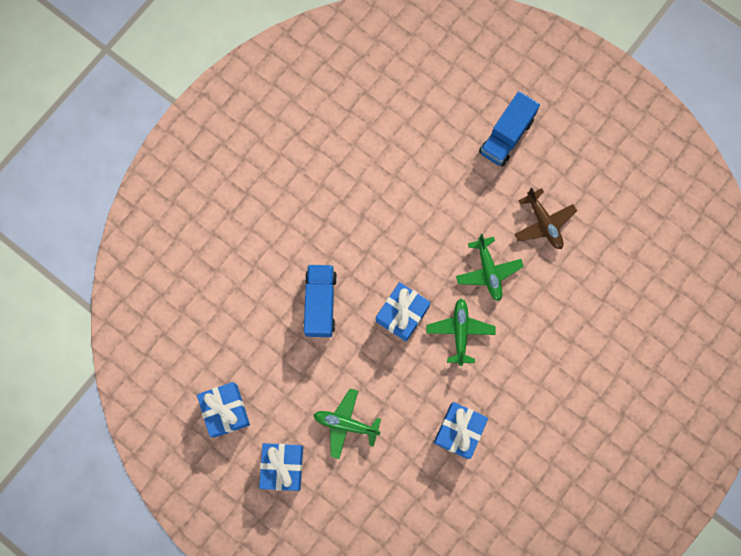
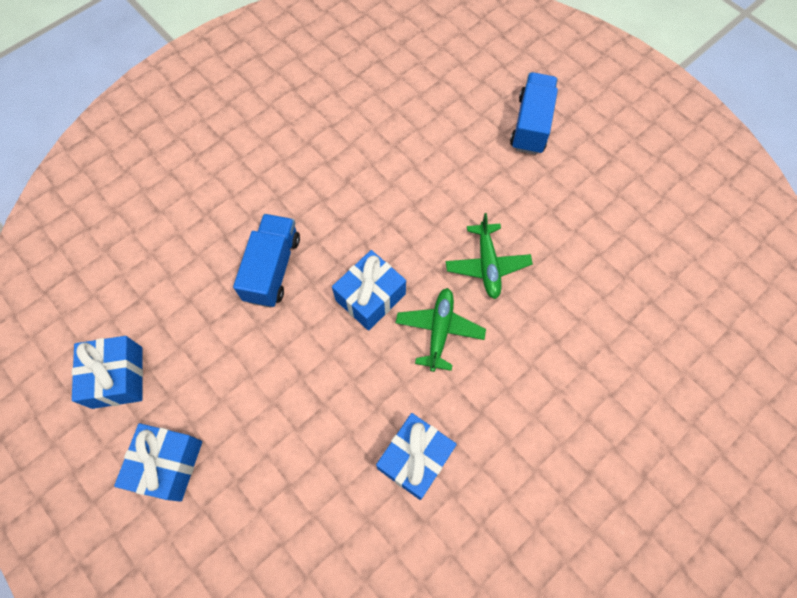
camera: 10 degrees right, 10 degrees down
(346, 424) = (266, 422): green plane -> none
(506, 136) = (531, 125): blue truck -> blue truck turned 150 degrees clockwise
(543, 223) = (563, 221): brown plane -> none

